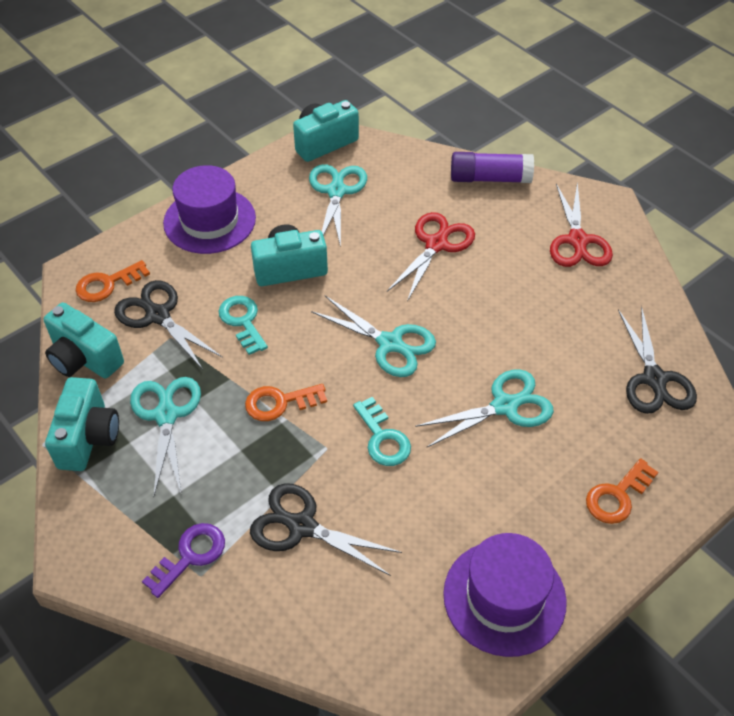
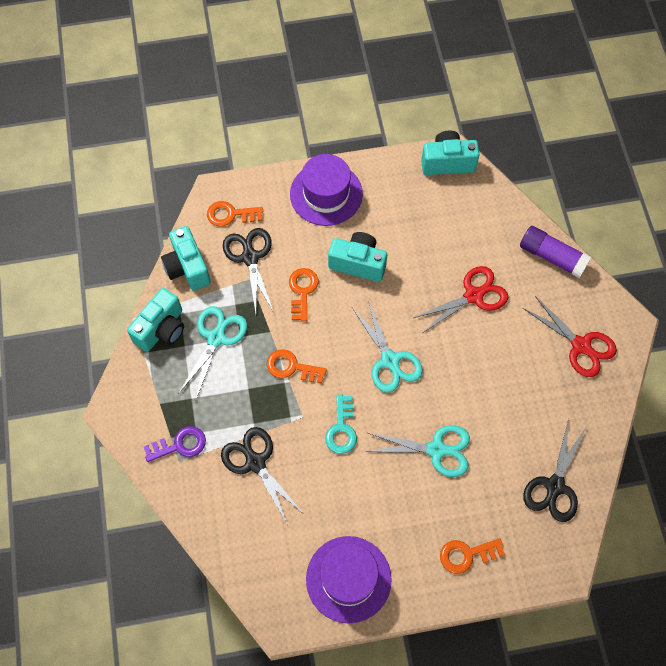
camera: 30 degrees right, 15 degrees up
(242, 321) = (302, 291): turquoise key -> orange key
(336, 191) = (430, 212): turquoise scissors -> none
(577, 240) = (581, 345): red scissors -> red scissors turned 75 degrees counterclockwise

